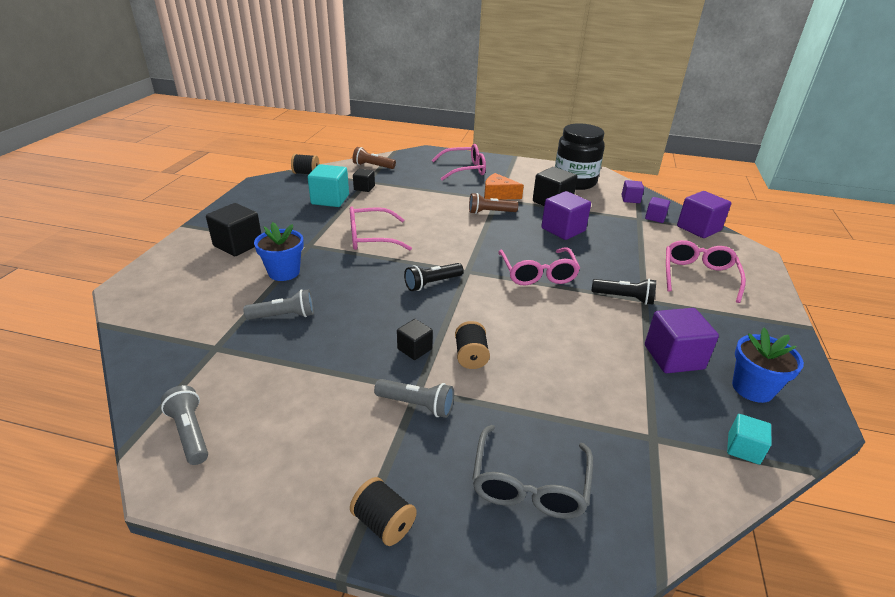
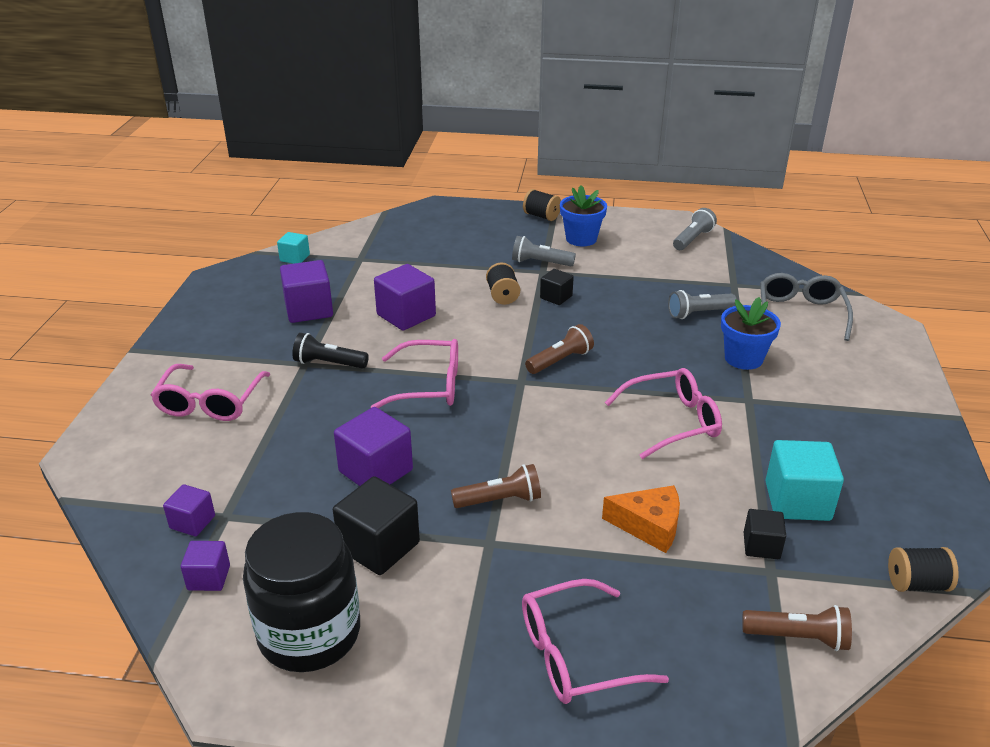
camera: 175 degrees right, 0 degrees up
(190, 433) = (692, 239): grey flashlight -> grey flashlight turned 105 degrees counterclockwise
(238, 245) = (841, 391): black cube -> none
(432, 283) = (560, 360): black flashlight -> brown flashlight
(498, 194) = (487, 558): orange cheese -> orange cheese (649, 526)
(529, 484) = (454, 234): grey glasses -> grey glasses (800, 313)
(538, 274) = (429, 386): pink glasses -> pink glasses turned 105 degrees clockwise
(698, 228) = (130, 501): purple cube -> purple cube (406, 315)
(752, 388) = (253, 292): blue flower pot -> blue flower pot (581, 239)

